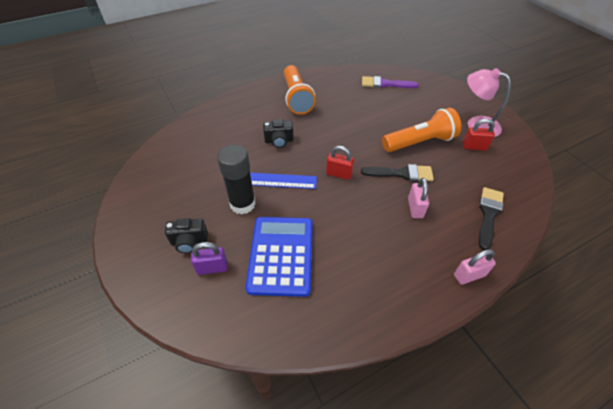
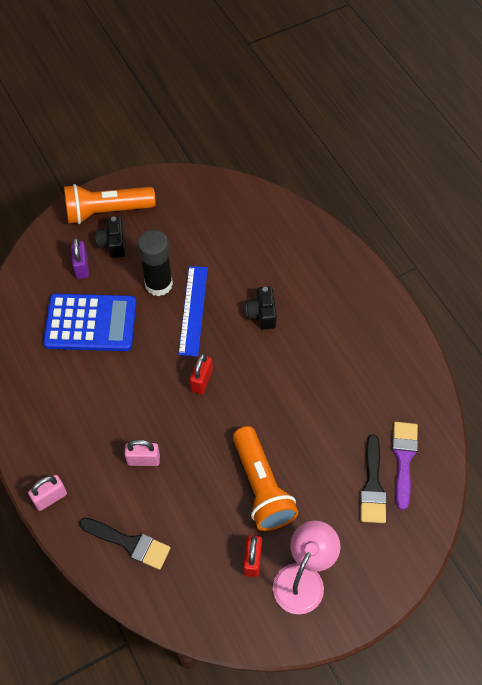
camera: 90 degrees right, 10 degrees up
(296, 98) = (356, 333): orange flashlight -> orange flashlight (107, 211)
(401, 173) = (201, 453): black brush -> black brush (372, 485)
(469, 275) = (50, 498): pink padlock -> pink padlock turned 75 degrees clockwise

